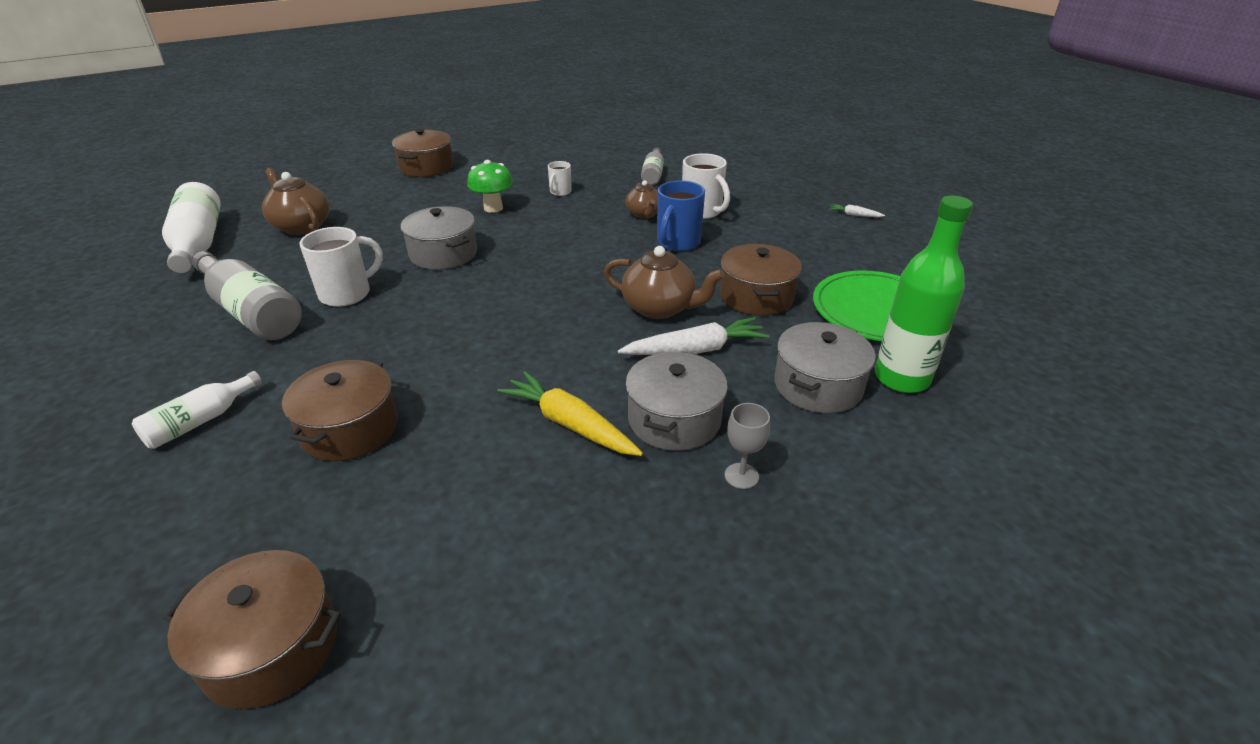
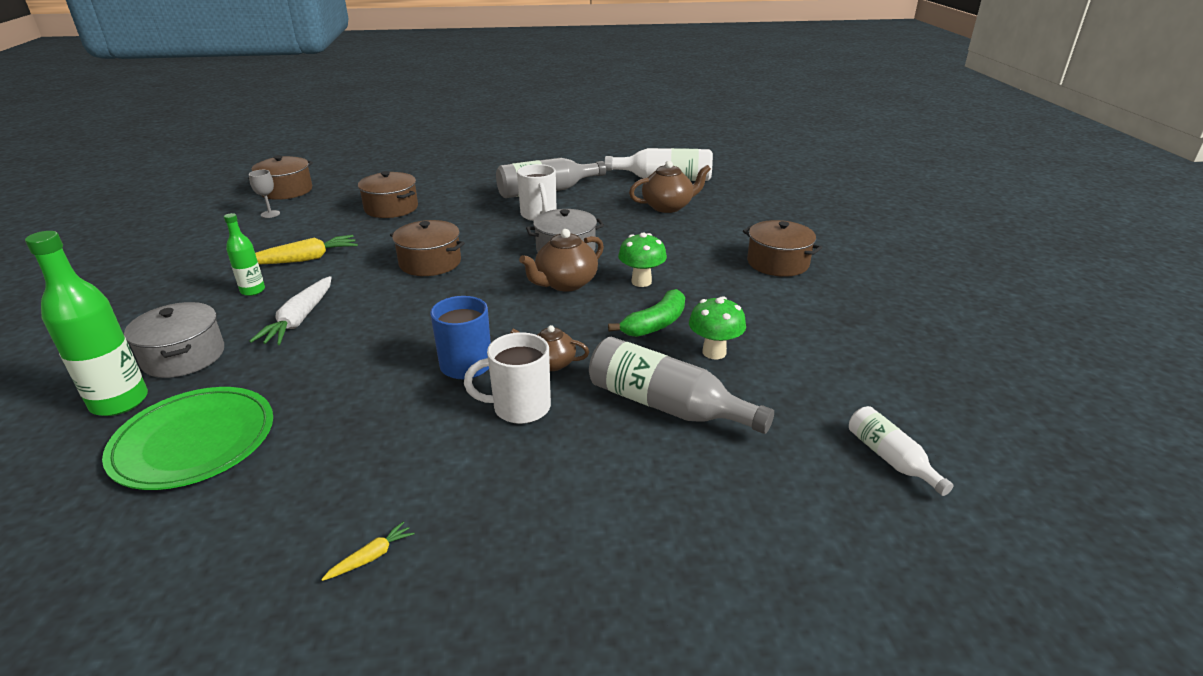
camera: 115 degrees right, 5 degrees down
(200, 421) = (447, 181): white bottle -> white bottle (890, 459)
(560, 192) = (655, 324): white mug -> green banana
(581, 170) = (714, 352): none -> green mushroom
(653, 174) = (666, 406): grey bottle -> grey bottle, size x1.77
(660, 308) = (370, 320): brown teapot -> brown teapot (565, 283)
(674, 419) = (253, 291): grey pot -> green bottle
(741, 476) = (179, 298): grey goblet -> grey goblet (270, 214)
(756, 296) = (318, 375): brown pot -> brown pot (430, 263)
(854, 215) = (371, 557): white carrot -> yellow carrot

